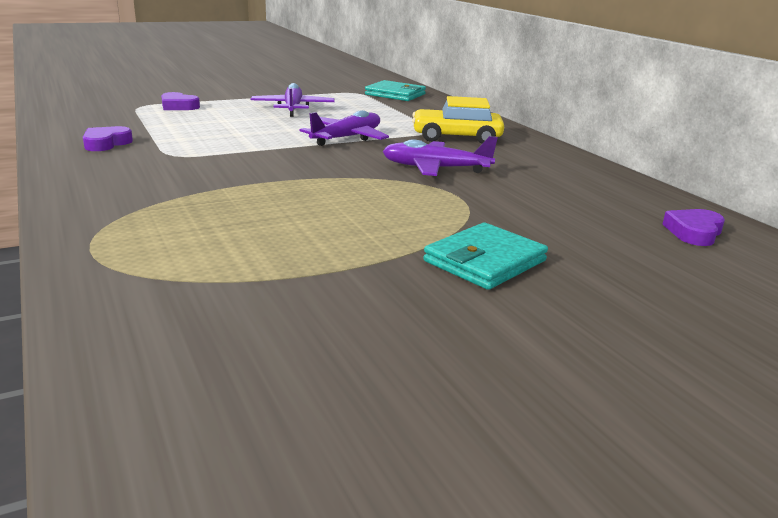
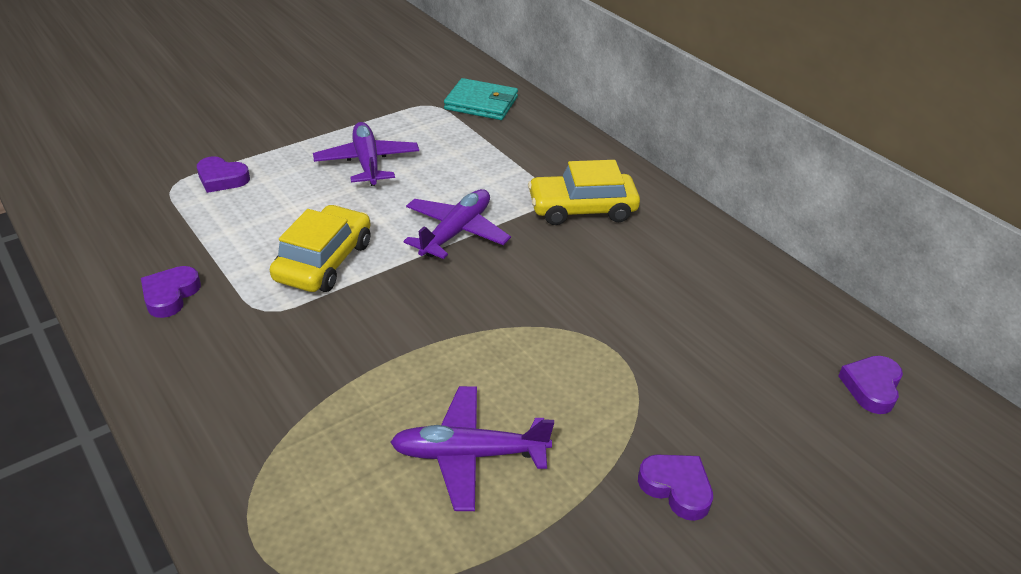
camera: 10 degrees left, 15 degrees up
(234, 140) = (324, 261): none -> yellow car
(435, 168) = (577, 292): purple plane -> purple plane (468, 455)
(485, 261) = (676, 488): turquoise wallet -> purple heart

